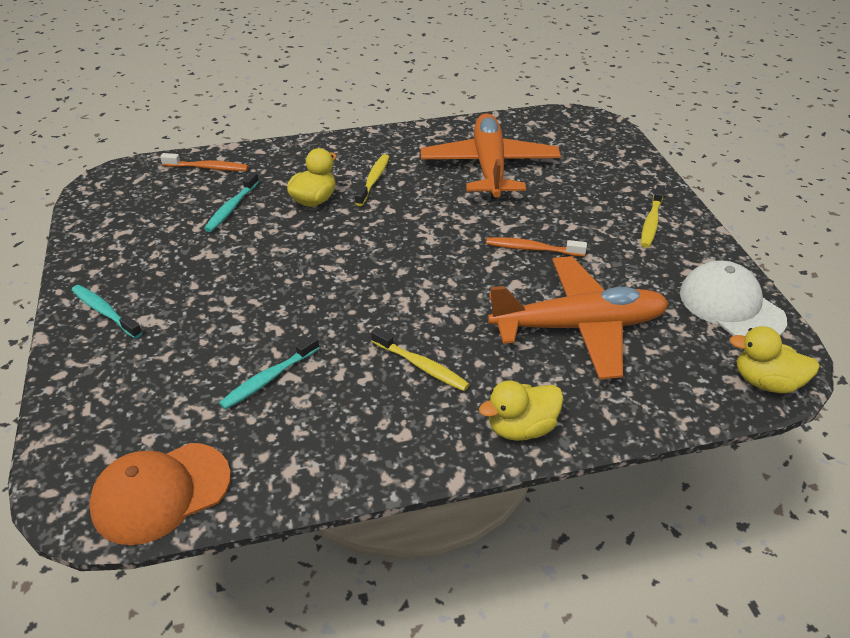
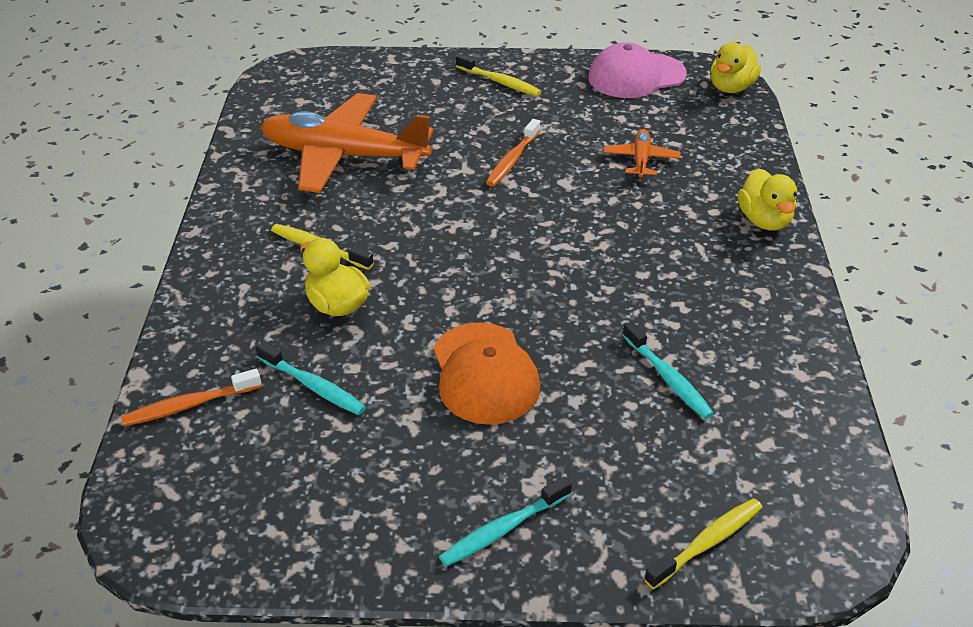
camera: 75 degrees left, 0 degrees up
(161, 492) = (824, 475): orange cap -> orange cap (484, 374)
(208, 168) = (189, 405): orange toothbrush -> orange toothbrush turned 135 degrees counterclockwise
(421, 366) = (672, 265): yellow toothbrush -> yellow toothbrush (707, 542)
(579, 327) = (641, 160): orange plane -> orange plane, size x0.45
(731, 306) = (636, 76): white cap -> pink cap

